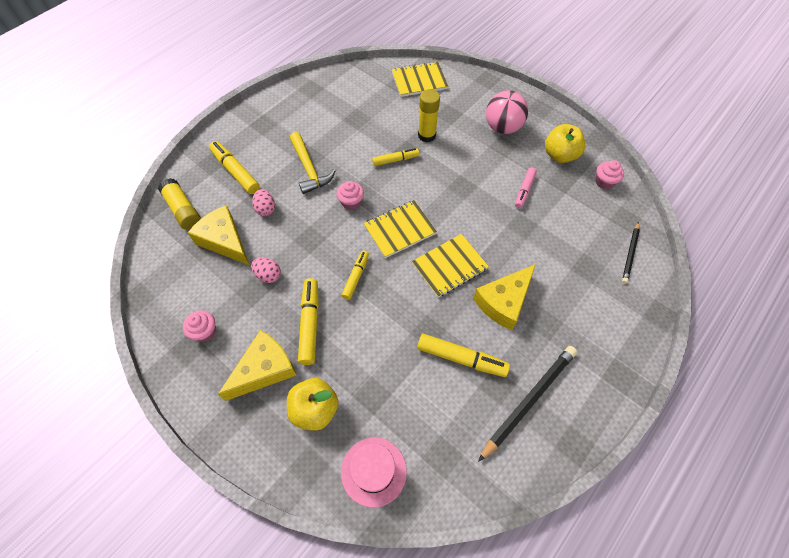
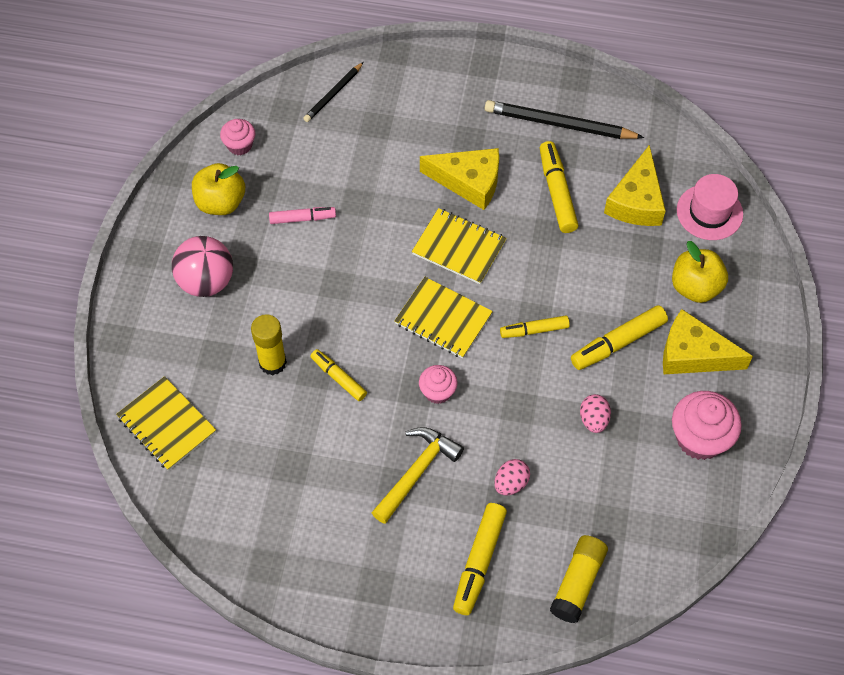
camera: 120 degrees left, 0 degrees up
(205, 332) = (700, 438): pink cupcake -> pink cupcake, size x1.74
(224, 240) = (585, 499): yellow cheese -> yellow cheese (636, 201)
(630, 254) = (333, 94): black pencil -> black pencil turned 135 degrees clockwise

